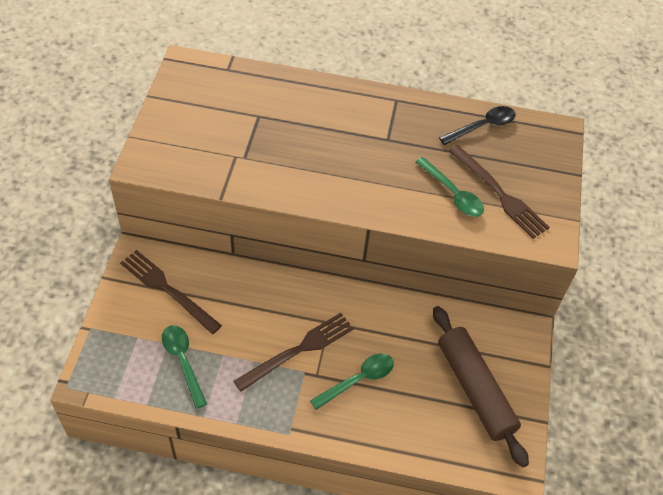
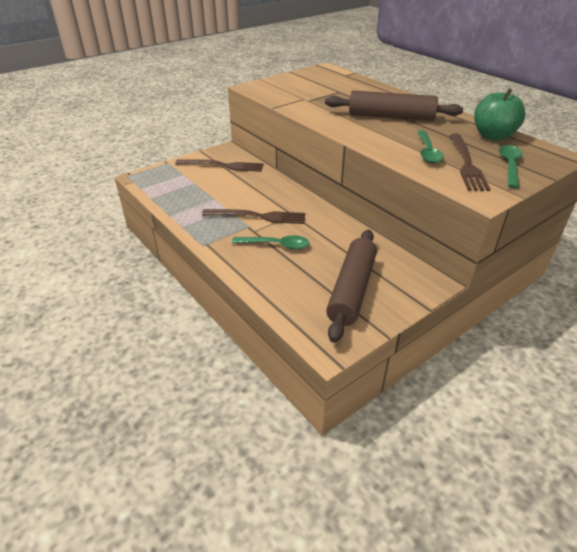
camera: 45 degrees right, 15 degrees down
(167, 289) = (223, 166): brown fork -> brown fork turned 105 degrees clockwise
(183, 361) = (191, 192): green spoon -> green spoon (509, 166)
(363, 143) = (390, 117): none -> brown rolling pin
(482, 126) = (493, 136): black spoon -> green apple

